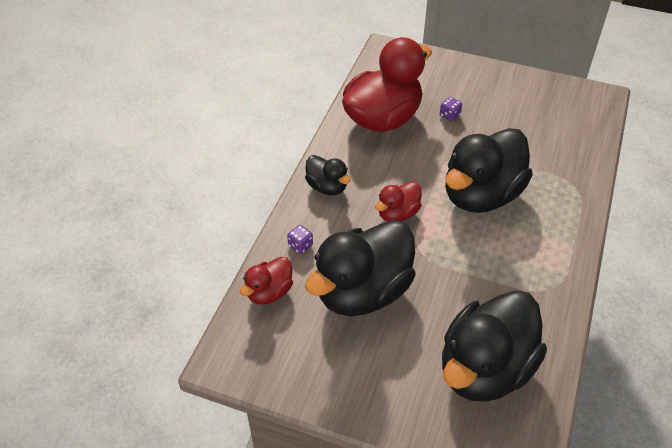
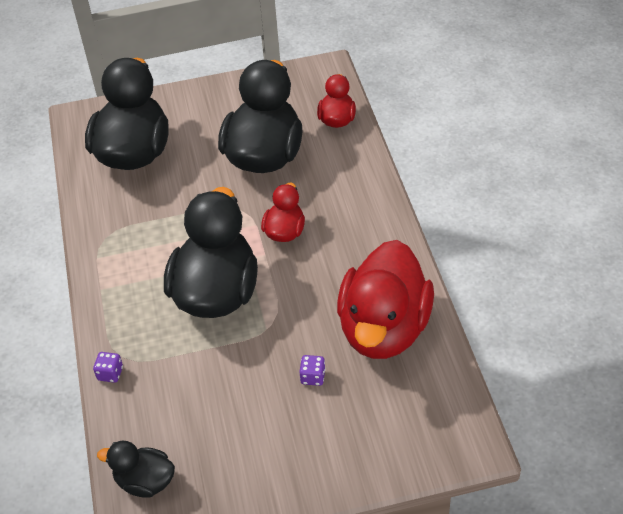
camera: 150 degrees right, 0 degrees up
(300, 245) = (346, 162): purple dice -> purple dice (110, 373)
(327, 187) = (371, 222): black duck -> black duck (145, 481)

